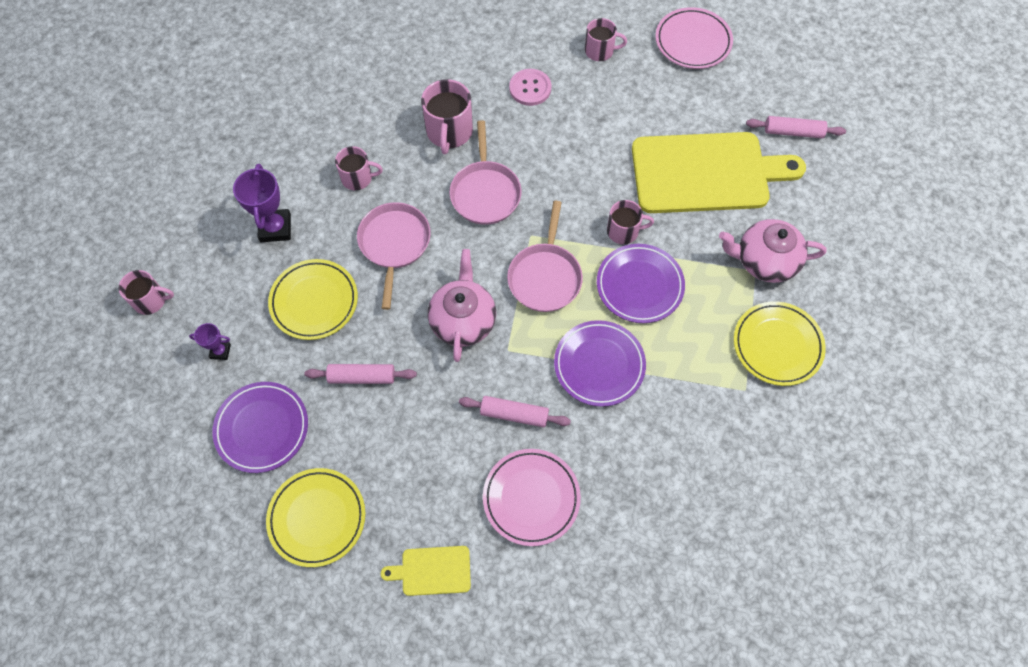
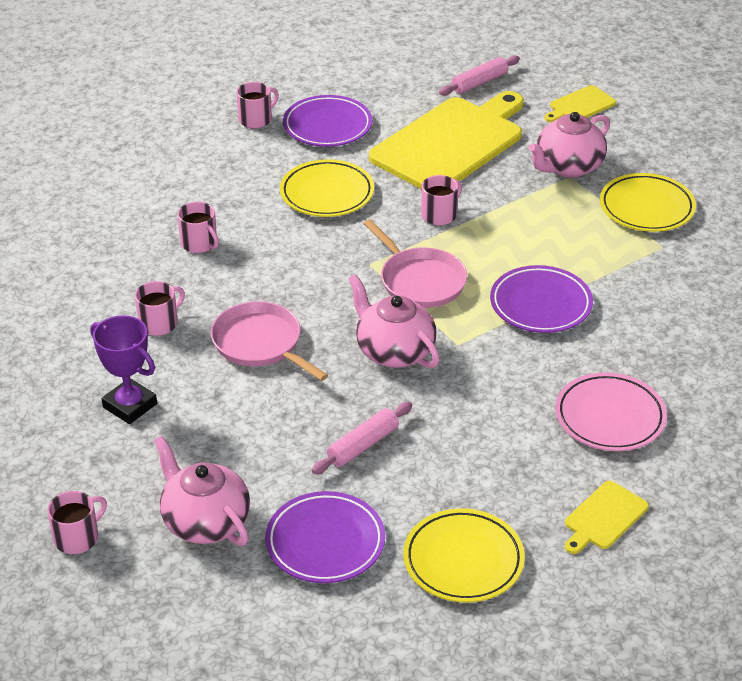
camera: 45 degrees left, 25 degrees down
(220, 351) = (205, 522): purple trophy -> pink teapot
(314, 301) = (244, 428): yellow plate -> yellow plate (327, 193)
(449, 132) = (199, 243): pink mug -> pink mug, size x0.64
(485, 193) = (291, 262): pink pan -> none
(514, 414) = (522, 378): pink rolling pin -> none
(530, 88) = (230, 175): pink button -> none
(639, 285) = (500, 238): purple plate -> purple plate (327, 126)
(693, 42) = (324, 73): pink plate -> none
(844, 211) = (580, 105): none -> yellow cutting board

